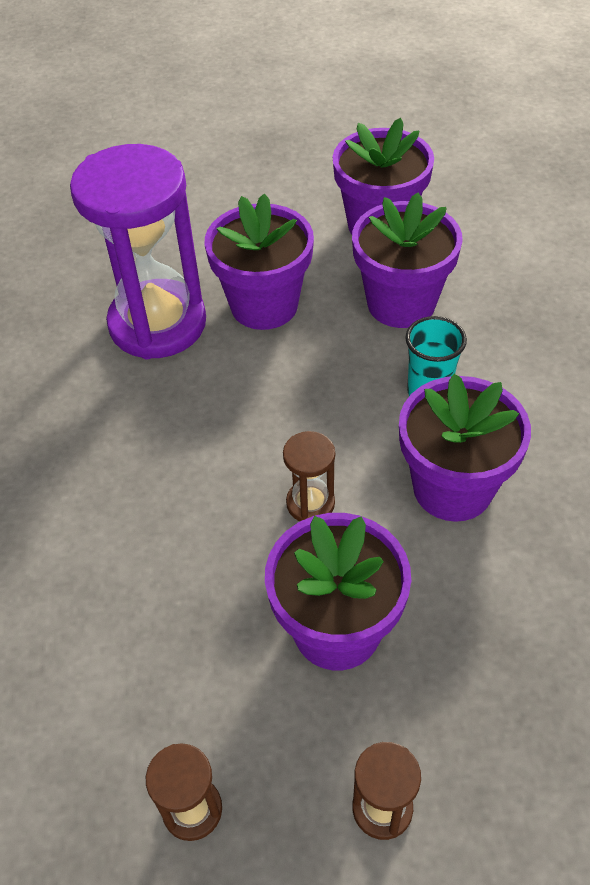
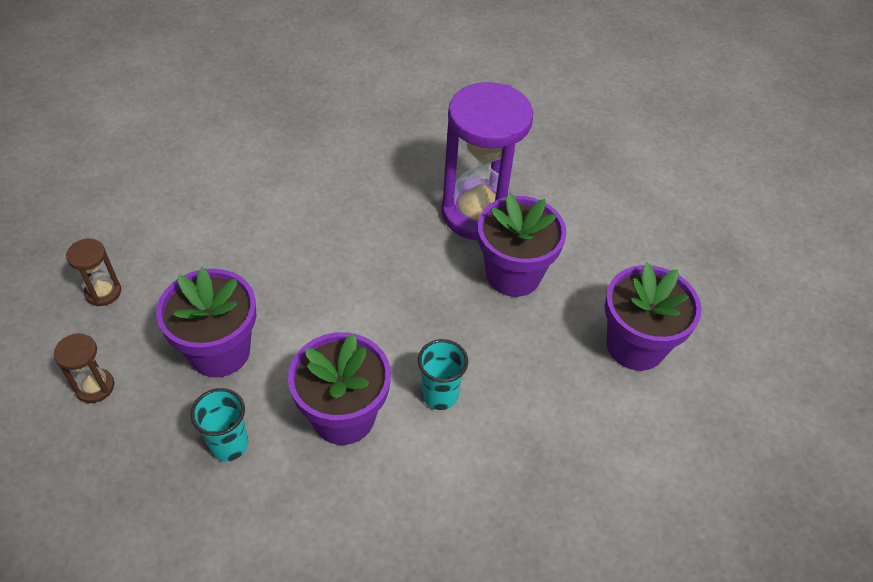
camera: 75 degrees right, 0 degrees up
(310, 503) = (321, 326): brown hourglass -> none
(401, 303) = (538, 369): purple flower pot -> none
(490, 617) = (229, 445): none -> turquoise cup

